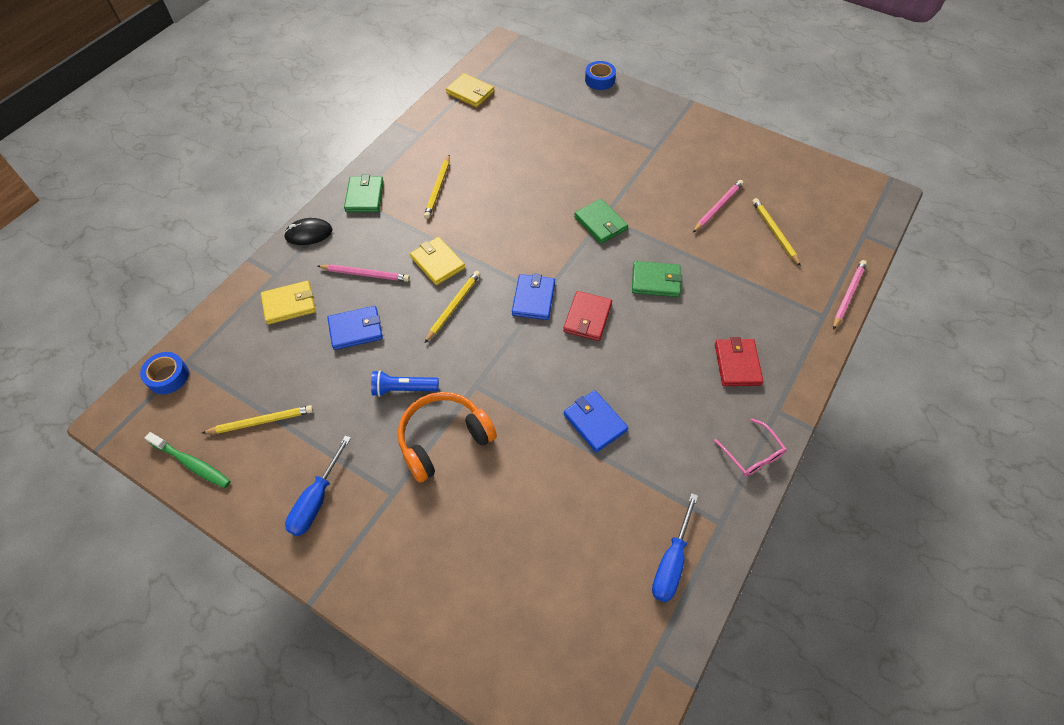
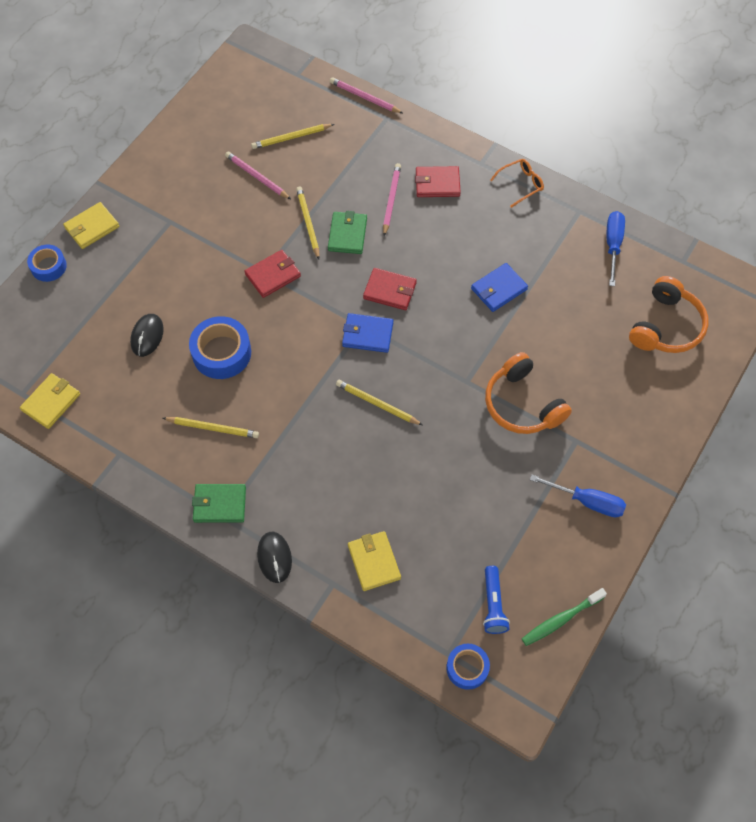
camera: 90 degrees left, 5 degrees up
(191, 463) = (561, 619): green toothbrush -> green toothbrush turned 150 degrees counterclockwise
(261, 421) = (514, 564): yellow pencil -> yellow pencil (308, 223)
(356, 329) = (405, 491): blue wallet -> none
(365, 274) = (334, 490): pink pencil -> pink pencil (391, 200)
(403, 389) = (472, 441): blue flashlight -> blue flashlight (493, 605)
(437, 263) = (320, 422): yellow wallet -> yellow wallet (92, 227)
(514, 190) = (221, 353): none -> blue tape
(531, 142) = (147, 336): none -> black mouse
(546, 621) = (666, 326): none -> orange headphones
(600, 223) = (273, 275): green wallet -> red wallet
(671, 562) = (613, 245): blue screwdriver -> blue screwdriver turned 105 degrees counterclockwise
(752, 454) = (520, 184): pink glasses -> orange glasses

